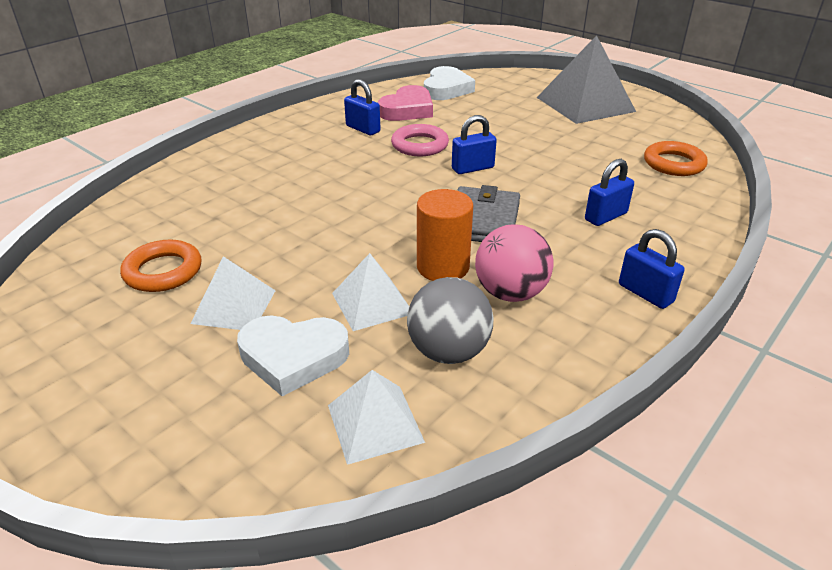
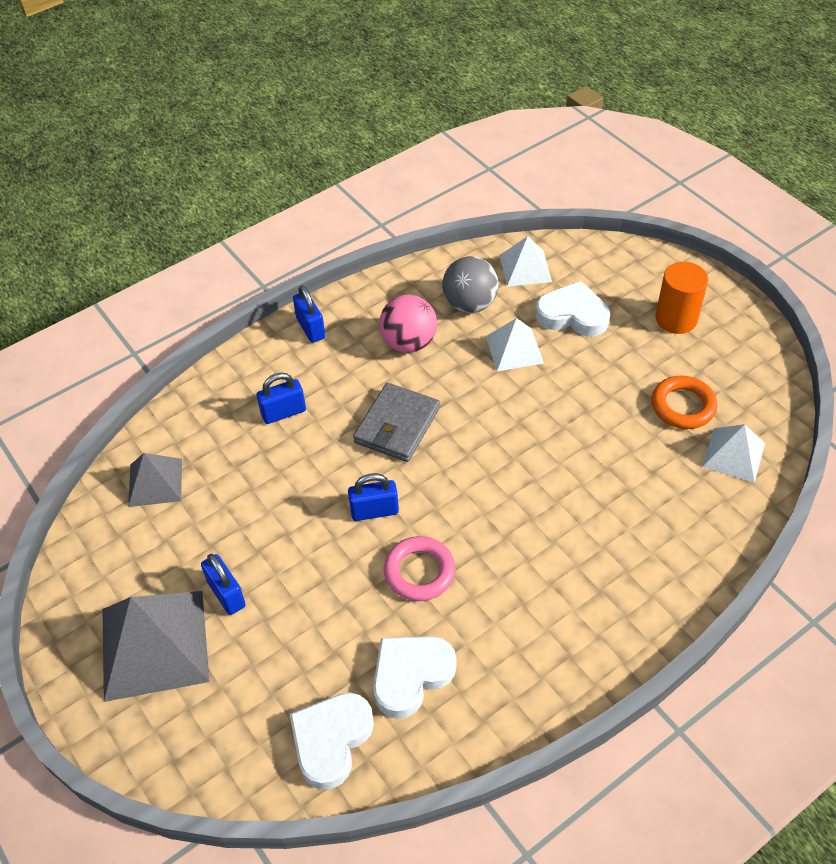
camera: 165 degrees left, 15 degrees up
(234, 306) = (618, 361): white pyramid -> white pyramid (733, 454)
(363, 129) = (483, 628): blue padlock -> blue padlock (226, 594)
(407, 110) = (411, 676): pink heart -> white heart
(443, 267) = (451, 376): orange cylinder -> orange cylinder (676, 319)
(673, 164) = (155, 482): orange ring -> grey pyramid

